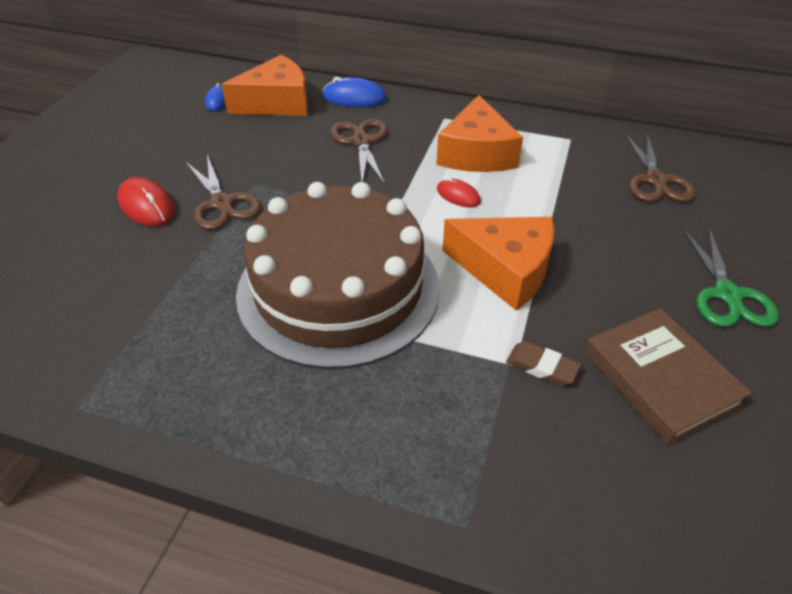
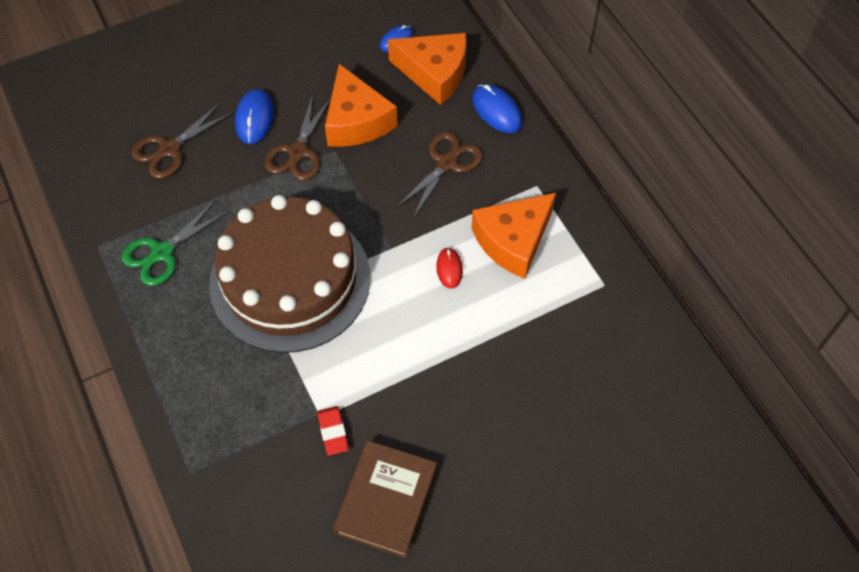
camera: 45 degrees right, 15 degrees up
(146, 205) = (254, 118): red mouse -> blue mouse
(505, 270) = (400, 353): orange cheese -> orange cheese (356, 121)
(542, 367) = (333, 432): brown eraser -> red eraser
(656, 180) = (610, 376): brown scissors -> brown scissors (170, 149)
(727, 294) = (511, 496): green scissors -> green scissors (162, 252)

